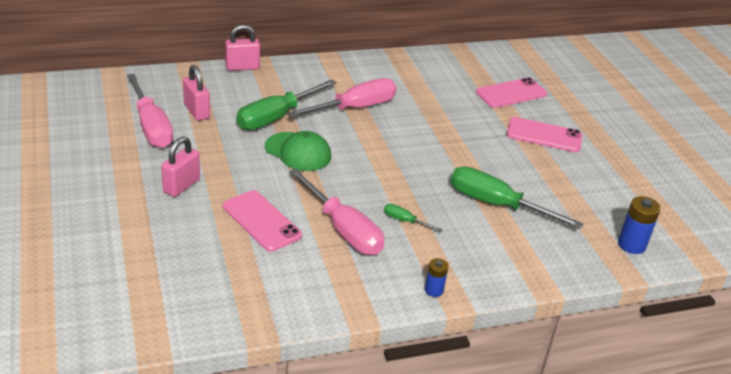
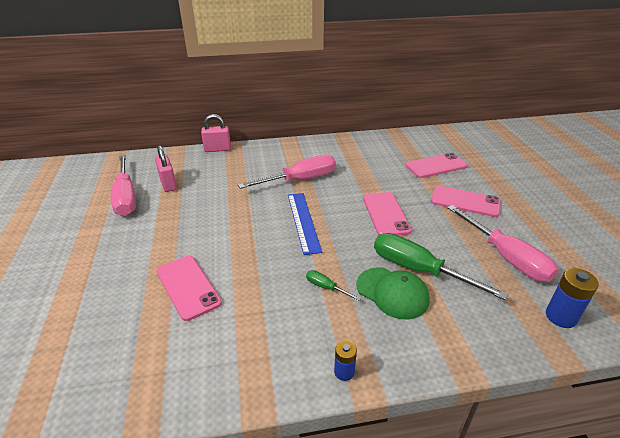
camera: 10 degrees right, 0 degrees up
(181, 186) = (128, 251): pink padlock -> none
(276, 117) = (232, 188): green screwdriver -> none
(298, 152) = (242, 218): green cap -> green cap (392, 293)
(343, 229) = (263, 296): pink screwdriver -> pink screwdriver (506, 257)
(368, 156) = (303, 221): none -> blue ruler
(458, 148) = (385, 214): none -> pink phone

